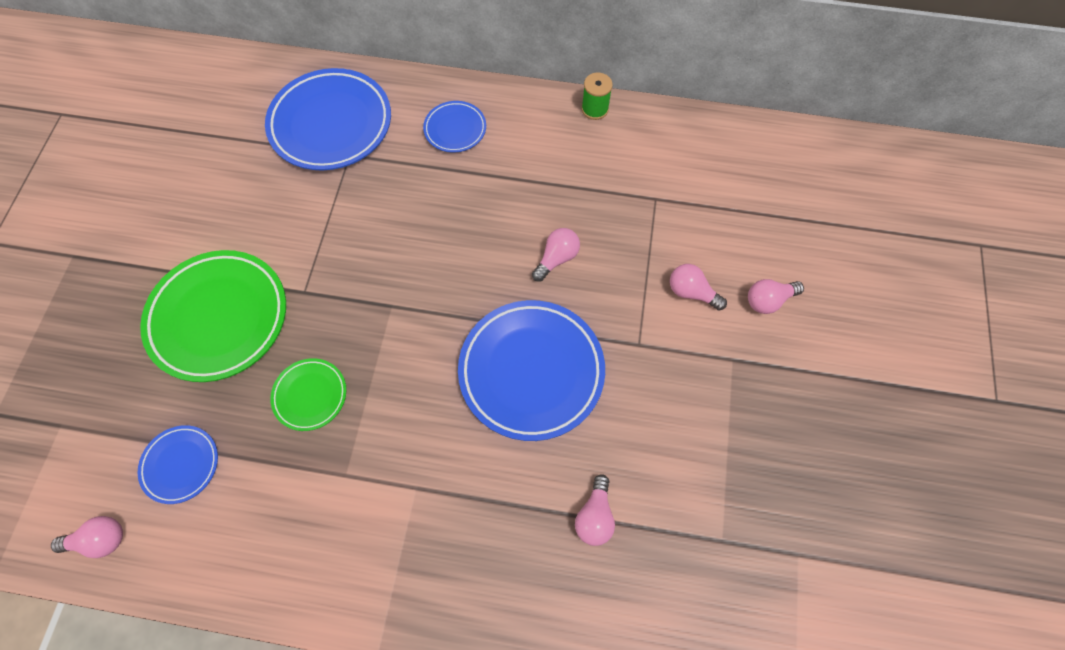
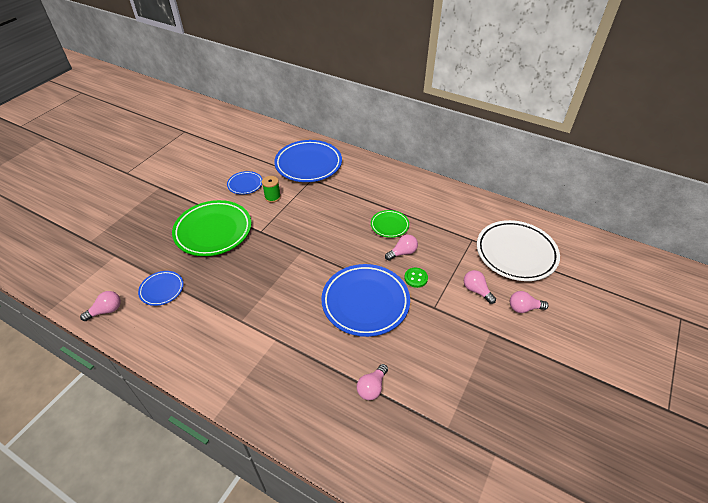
camera: 20 degrees right, 20 degrees down
(100, 539) = (106, 311): pink light bulb -> pink light bulb turned 45 degrees counterclockwise
(310, 395) = (241, 278): green plate -> green plate (389, 225)
(455, 129) = (371, 181): blue plate -> blue plate (245, 184)
(593, 300) = (416, 278): none -> green button
(595, 109) = (452, 190): green spool -> green spool (272, 197)
(728, 204) = (516, 253): none -> white plate

